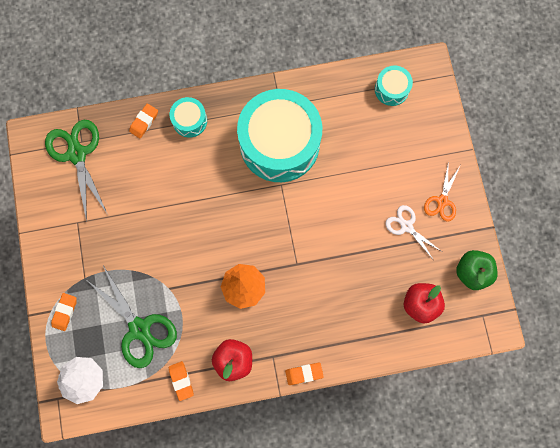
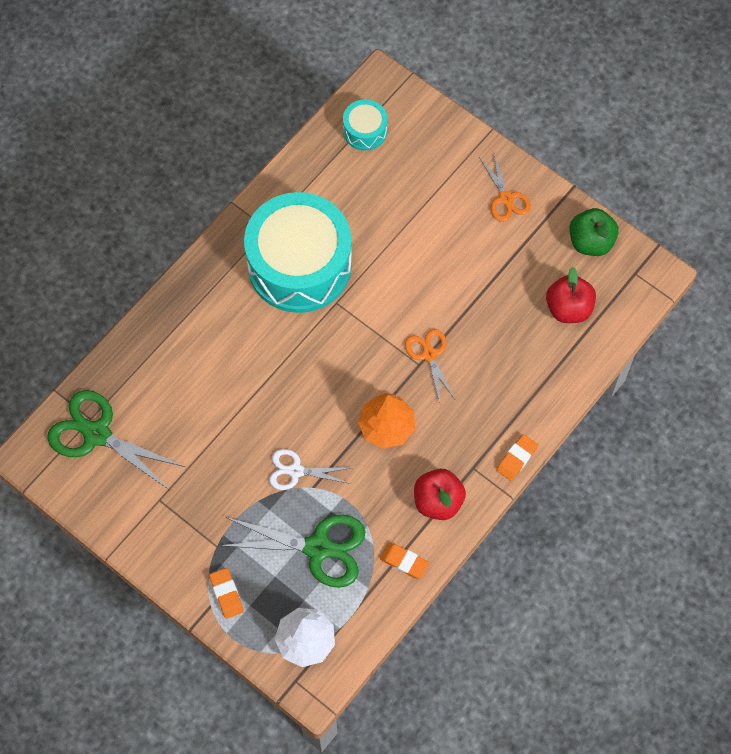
camera: 40 degrees left, 10 degrees down
(144, 122) = (140, 349): orange eraser -> none
(189, 121) = (187, 312): turquoise drum -> none
(308, 263) = (429, 355): none -> orange scissors
(406, 226) = (493, 247): white scissors -> white scissors (295, 471)

